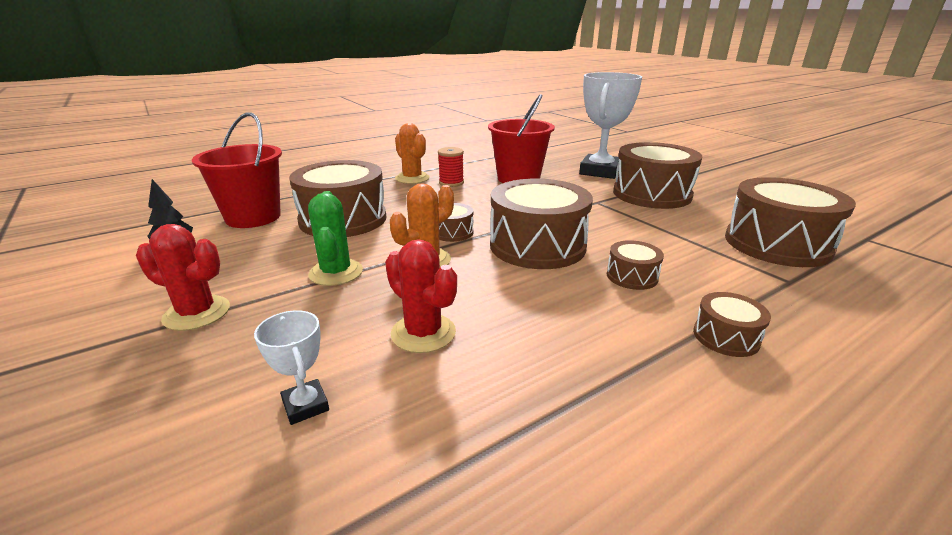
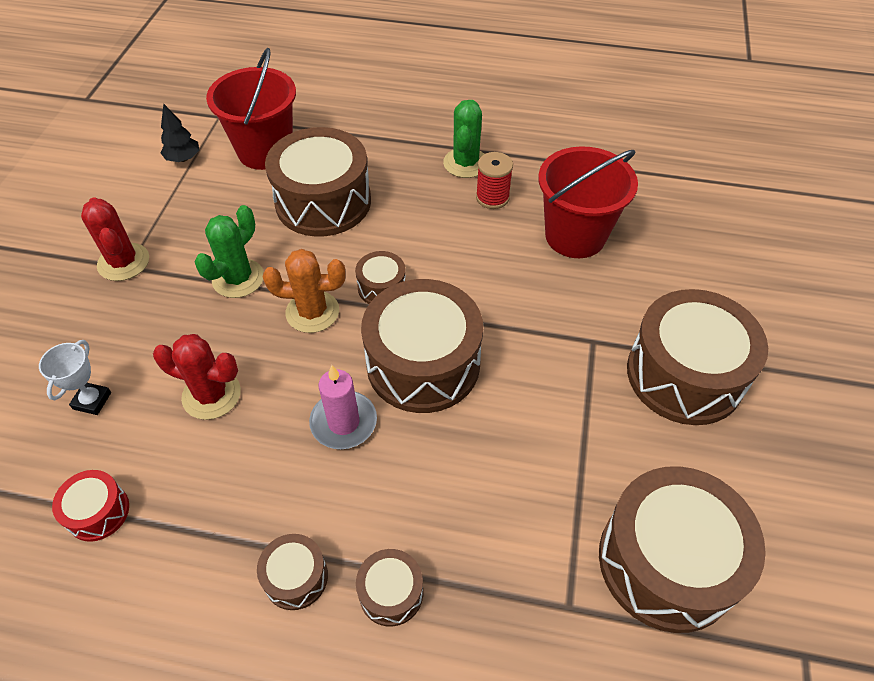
camera: 45 degrees right, 25 degrees up
(412, 178) = (465, 163): orange cactus -> green cactus
(423, 333) = (211, 395): red cactus -> red cactus turned 75 degrees counterclockwise
(450, 470) = (98, 512): none -> red drum
(543, 290) = (343, 422): none -> pink candle
(600, 171) = (700, 285): white trophy -> none
(632, 276) = (436, 470): brown drum -> brown drum (296, 577)

